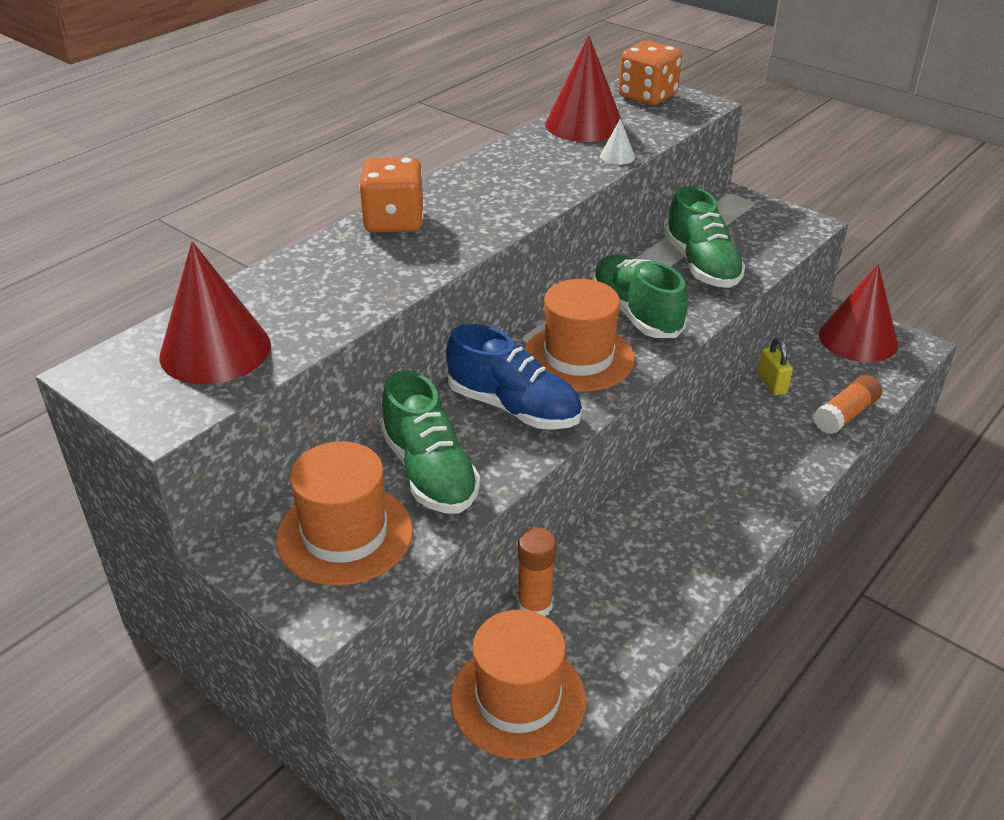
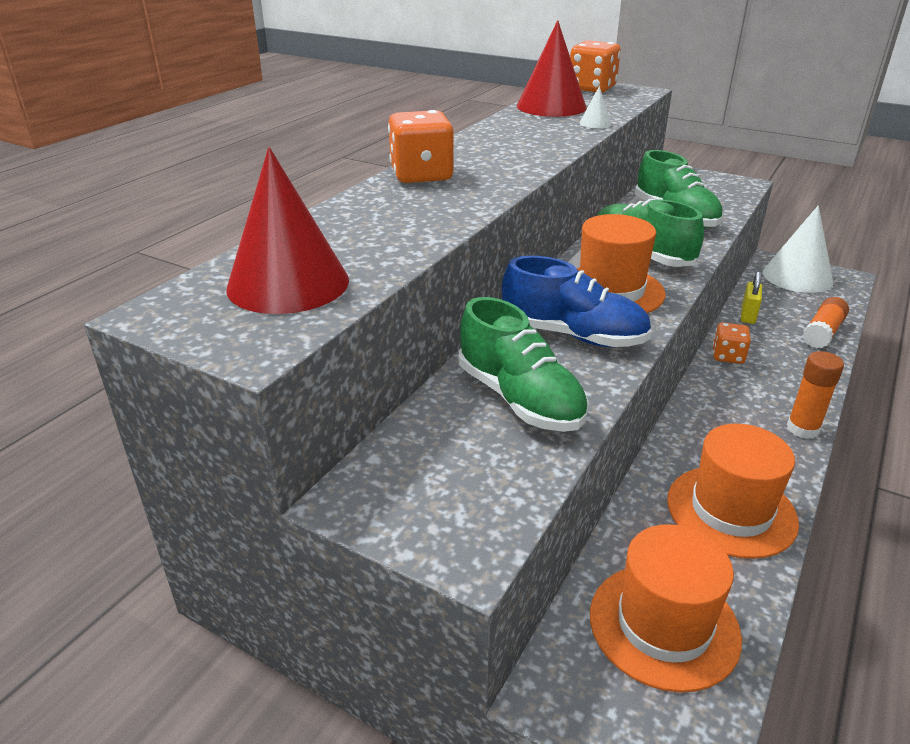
camera: 10 degrees left, 5 degrees down
(345, 534) = (458, 467): orange hat -> orange hat (731, 510)
(535, 606) = (635, 527): orange glue stick -> orange glue stick (802, 429)
(722, 432) = (728, 356): none -> orange dice
(772, 384) = (748, 315): yellow padlock -> yellow padlock turned 45 degrees clockwise
(858, 339) = (797, 277): red cone -> white cone

